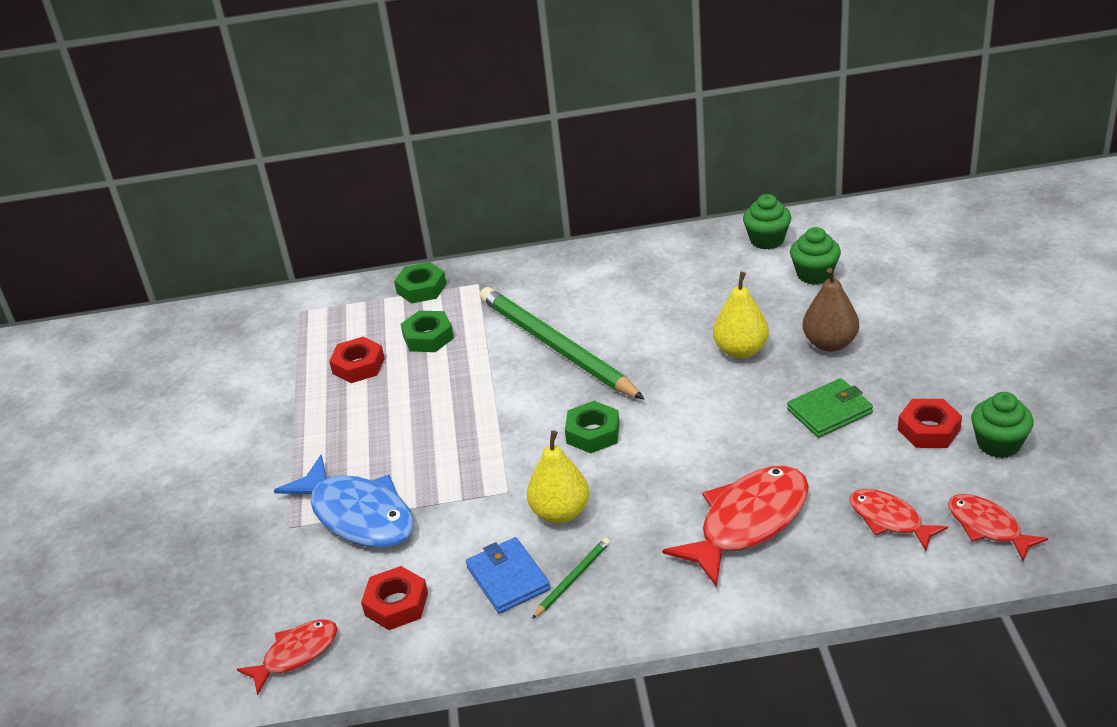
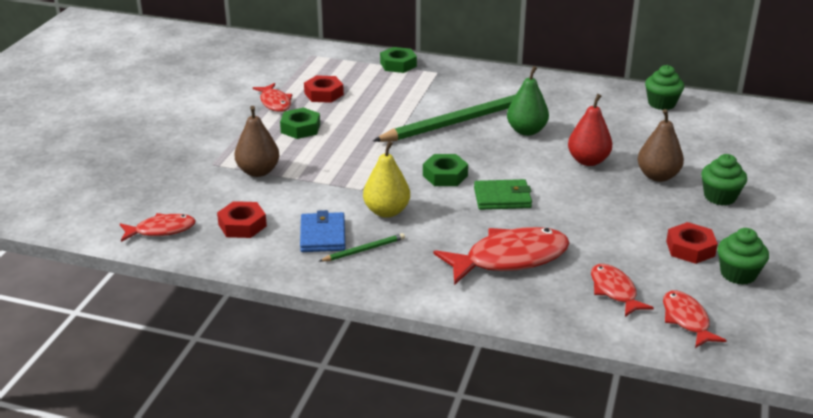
camera: 20 degrees right, 5 degrees down
(304, 402) = (275, 103): none -> red fish
(358, 515) = (258, 171): blue fish -> brown pear
(428, 337) = (380, 92): green nut -> green nut (300, 128)
(556, 347) = (460, 121): green pencil -> green pencil turned 75 degrees clockwise
(643, 333) = (526, 131): none -> green pear
(741, 350) = (588, 161): yellow pear -> red pear
(814, 274) = (680, 133): green cupcake -> green cupcake (720, 197)
(829, 411) = (623, 215): green wallet -> green wallet (502, 198)

